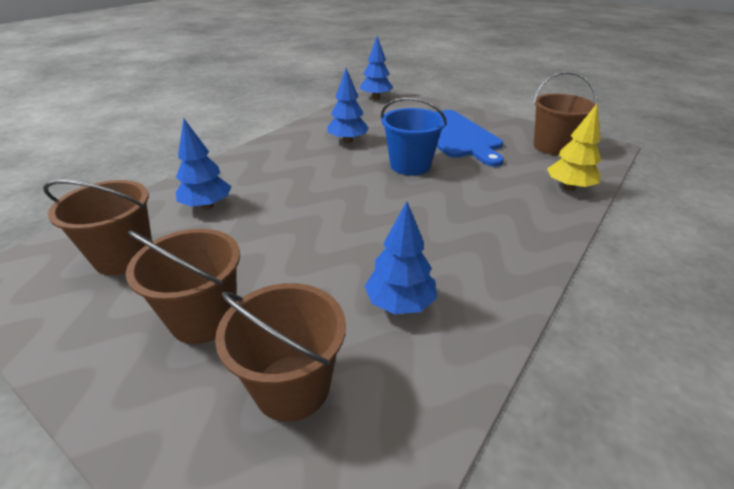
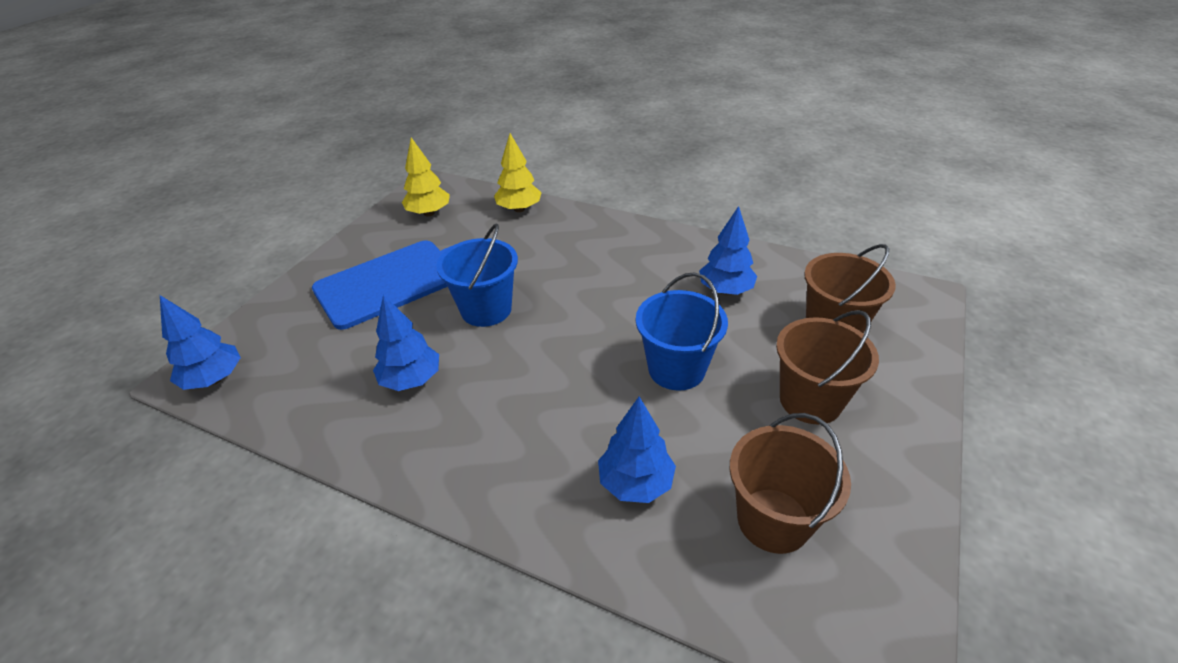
camera: 100 degrees left, 5 degrees up
(297, 242) = (676, 369): none -> blue bucket
(553, 147) = (429, 213): brown bucket -> yellow tree

